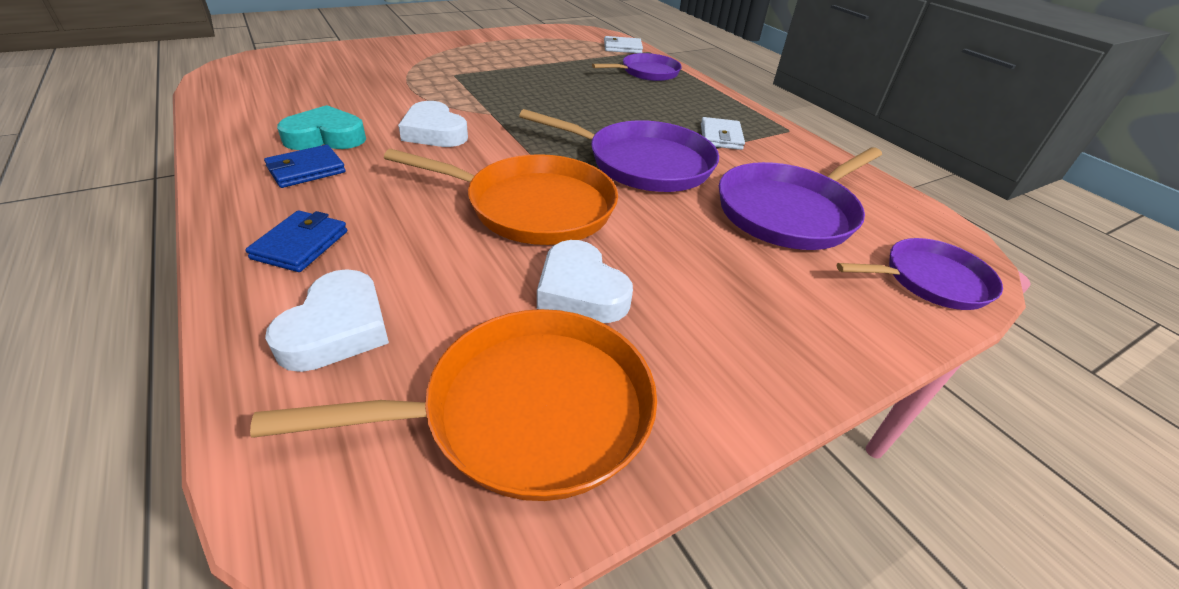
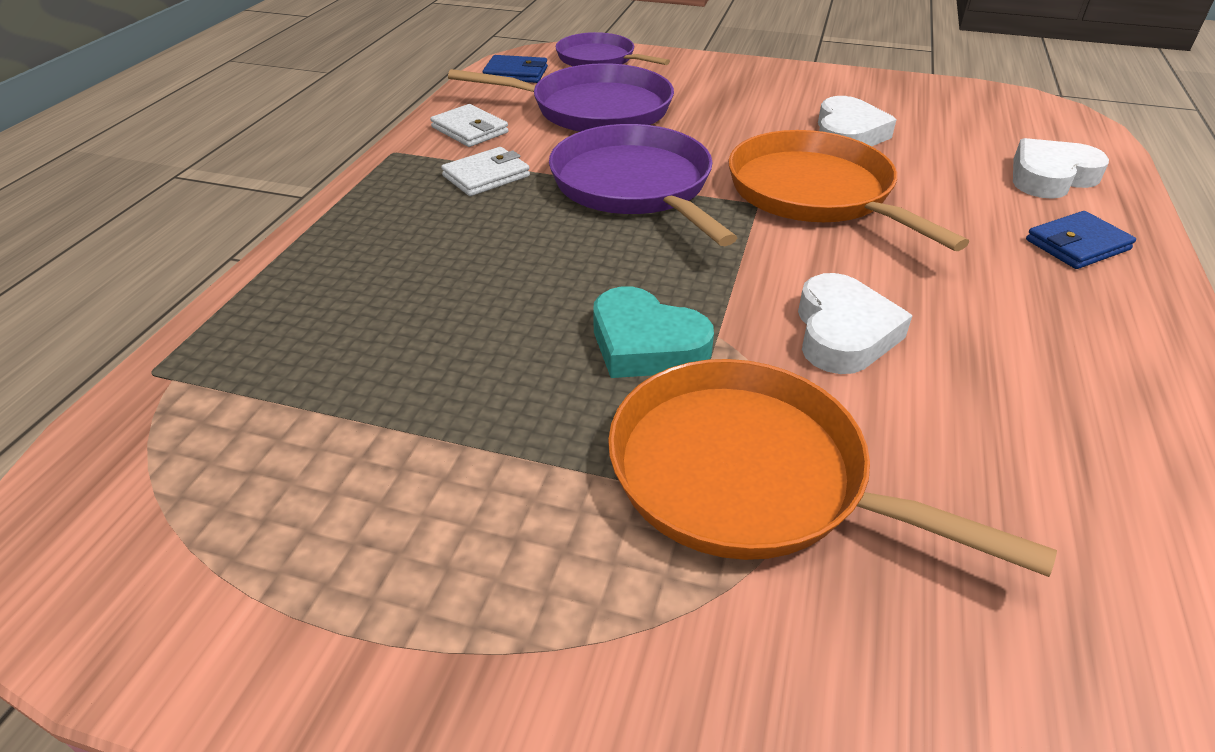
camera: 130 degrees left, 0 degrees up
(306, 170) = (1064, 338): blue wallet -> blue wallet (516, 73)
(326, 137) = (1025, 395): turquoise heart -> turquoise heart (646, 344)
(527, 411) = (941, 109): orange pan -> orange pan (750, 476)
(622, 48) = (162, 414): white wallet -> white wallet (470, 130)
(647, 72) = (306, 313): purple pan -> none

